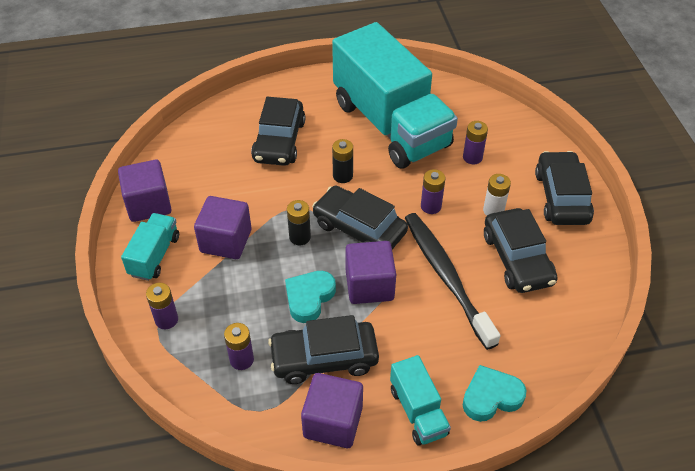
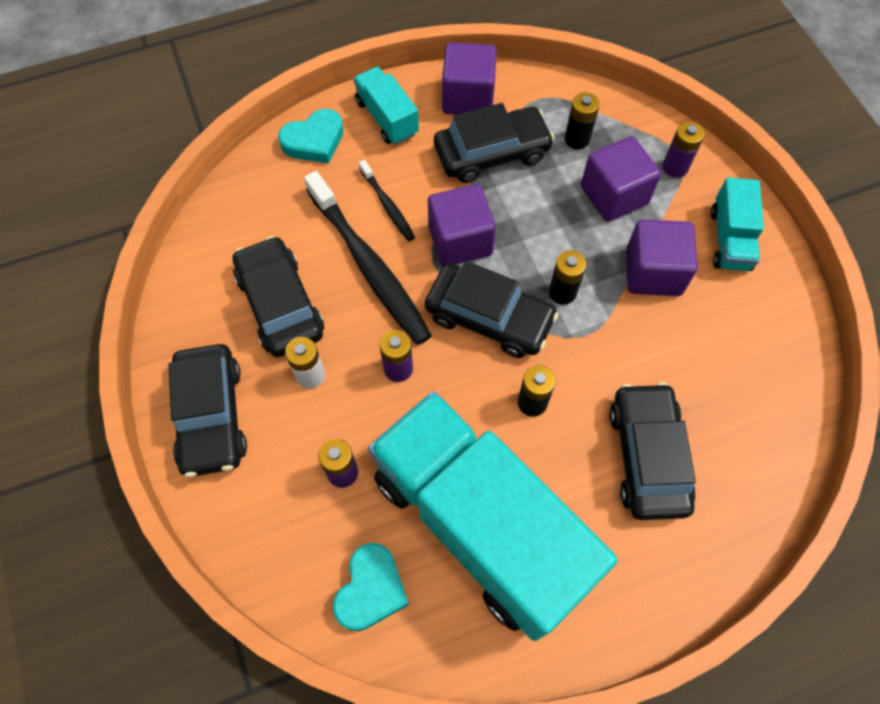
camera: 170 degrees right, 15 degrees up
(148, 204) = (778, 310): purple cube -> purple cube (614, 195)
(241, 359) = (577, 139): purple battery -> black battery
(309, 298) = (527, 215): turquoise heart -> turquoise heart (371, 590)
(426, 324) = (387, 205): none -> black toothbrush

